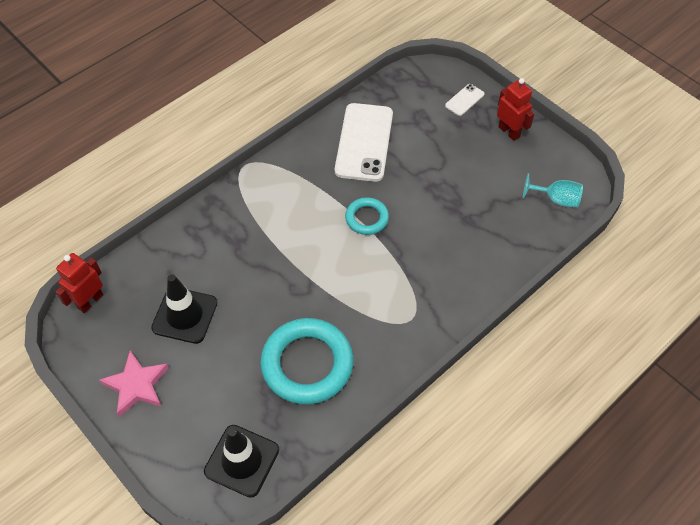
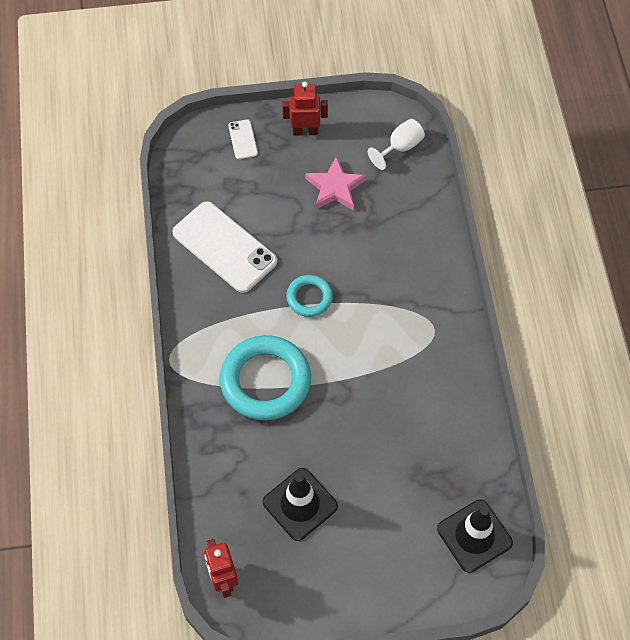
camera: 55 degrees left, 5 degrees up
(137, 385) = (344, 583): pink star -> pink star (335, 187)
(307, 364) = (420, 433): turquoise ring -> turquoise ring (265, 381)
(556, 199) = (400, 147): turquoise goblet -> white goblet

